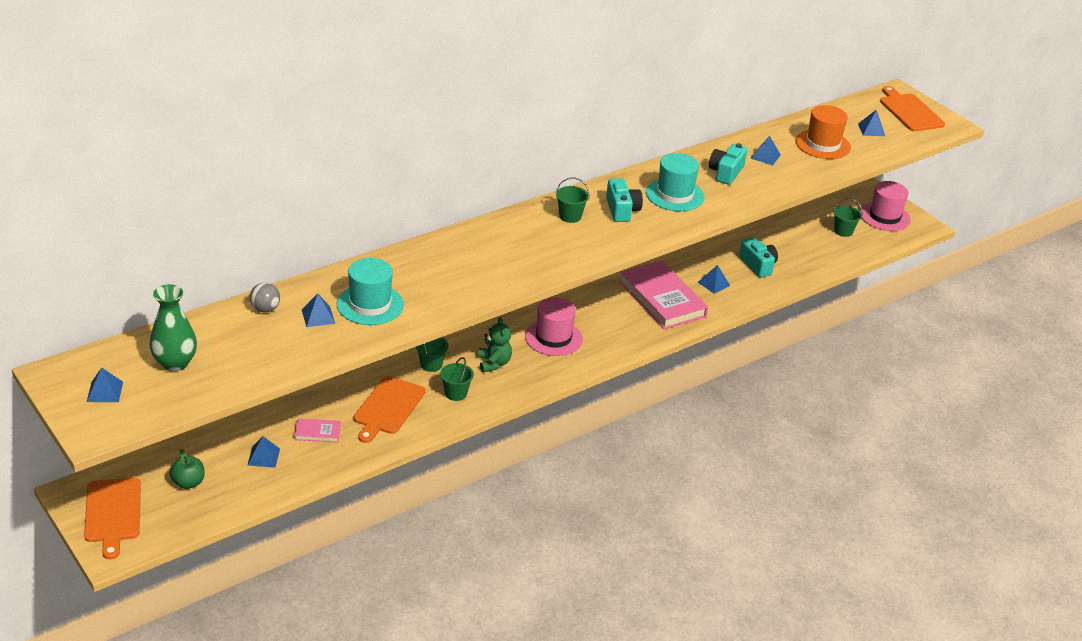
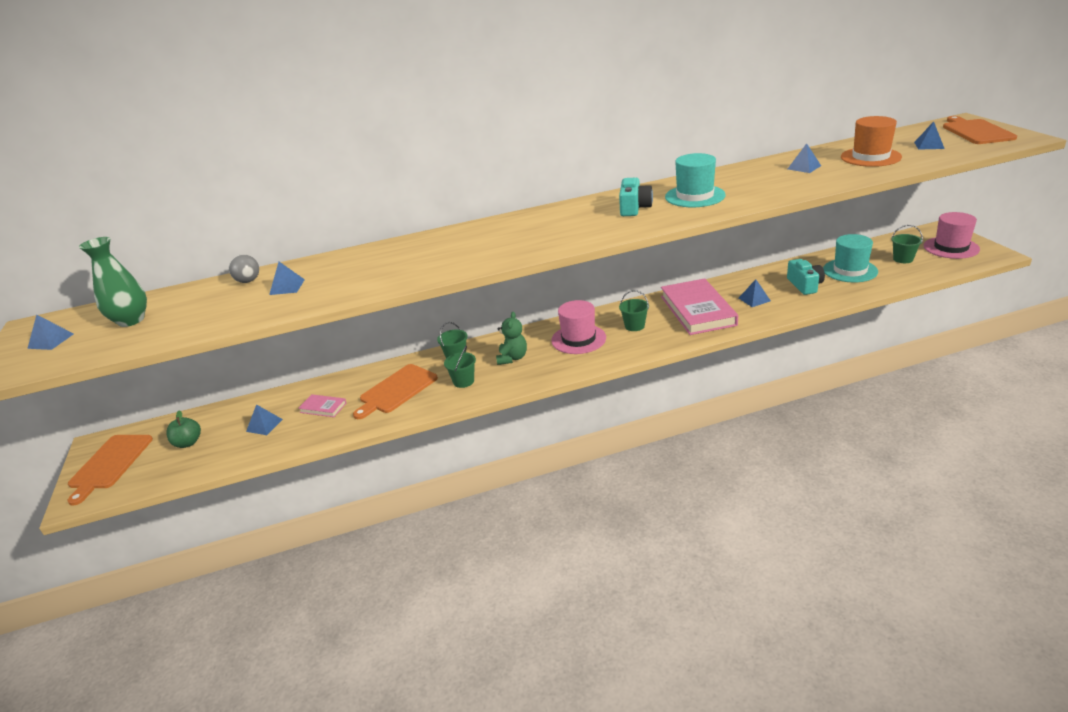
camera: 25 degrees right, 5 degrees down
(370, 304) = (341, 278): turquoise hat -> turquoise hat (850, 270)
(570, 216) = (580, 213): green bucket -> green bucket (634, 326)
(726, 172) = (756, 179): turquoise camera -> none

